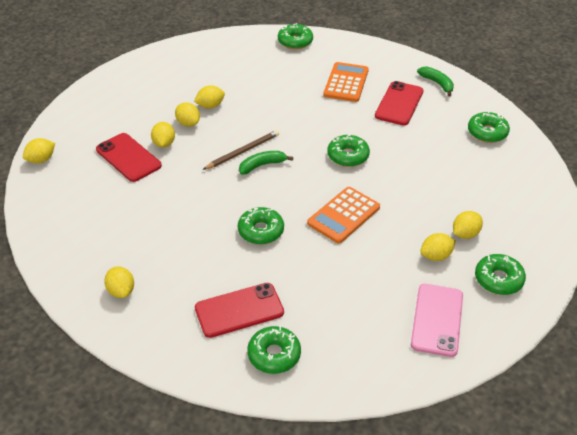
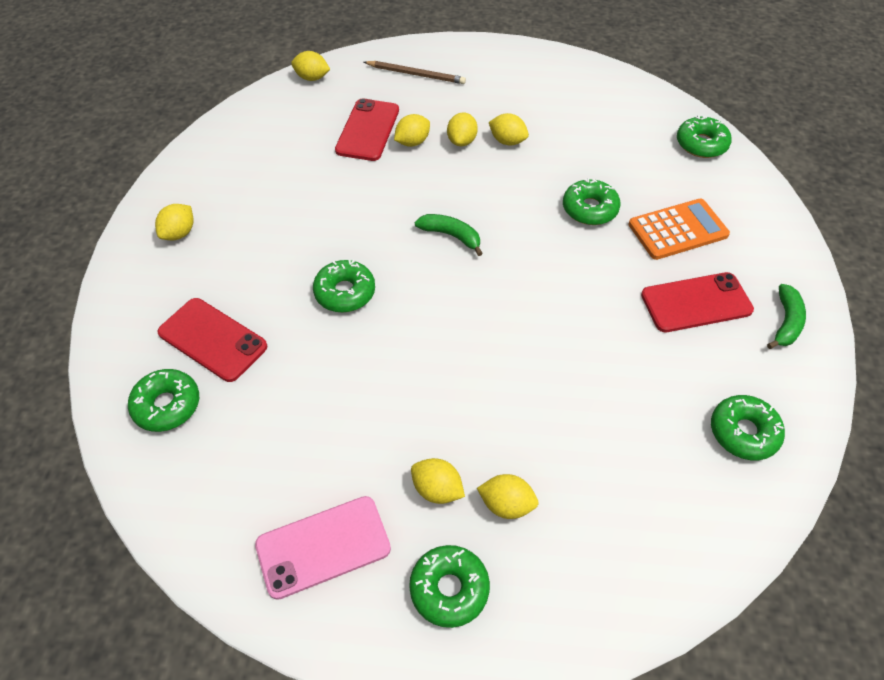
camera: 55 degrees right, 10 degrees up
(243, 151) = (459, 208): brown pencil -> brown pencil (416, 74)
(344, 215) = (432, 354): orange calculator -> none
(348, 156) = (541, 303): green donut -> green donut (589, 209)

